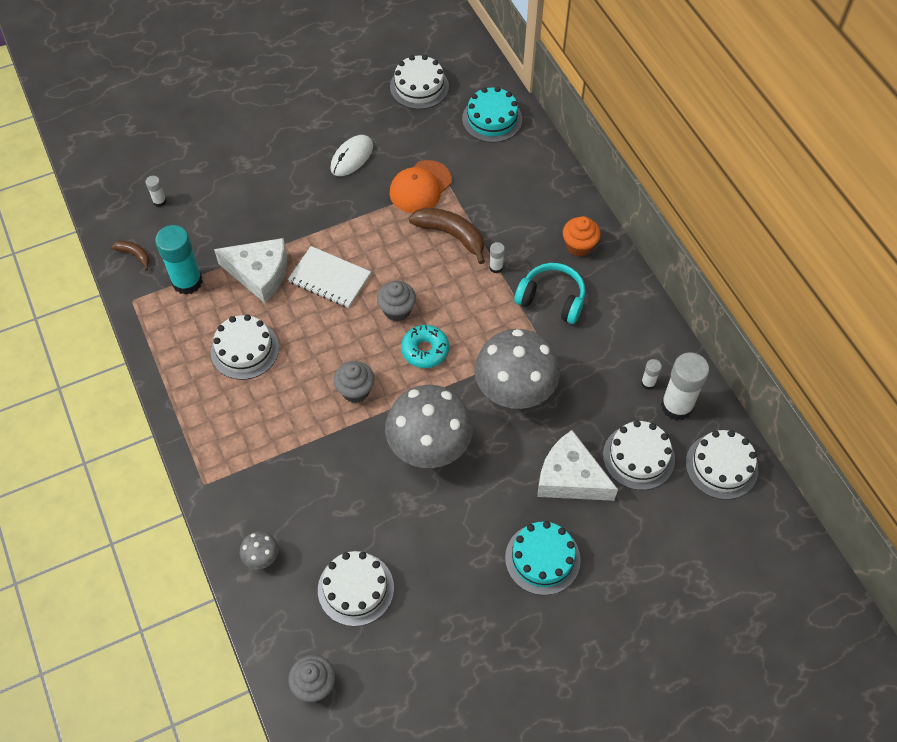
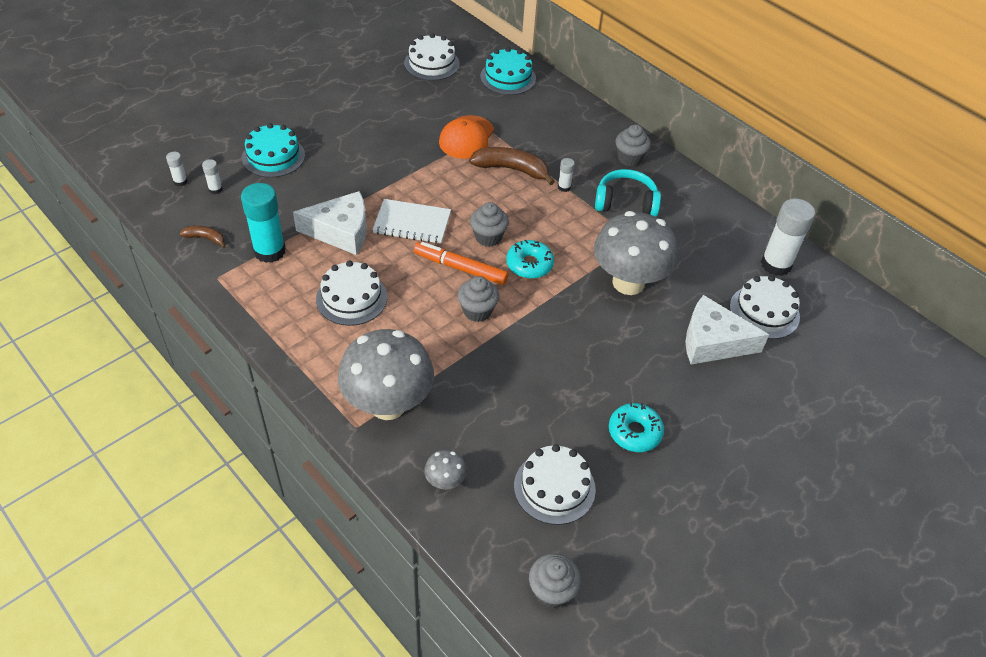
camera: 20 degrees left, 10 degrees down
(352, 157) = (392, 125): white mouse -> none
(357, 339) = (460, 268): none -> orange marker
(429, 448) = (571, 345): grey mushroom -> grey mushroom (388, 404)
(452, 553) = (634, 432): none -> turquoise donut
(542, 558) = (721, 416): turquoise cake -> turquoise cake (273, 156)
(579, 246) = (629, 158): orange cupcake -> grey cupcake
(648, 383) = (742, 251): white glue stick -> white glue stick (180, 181)
(721, 466) = (838, 303): white cake -> none

